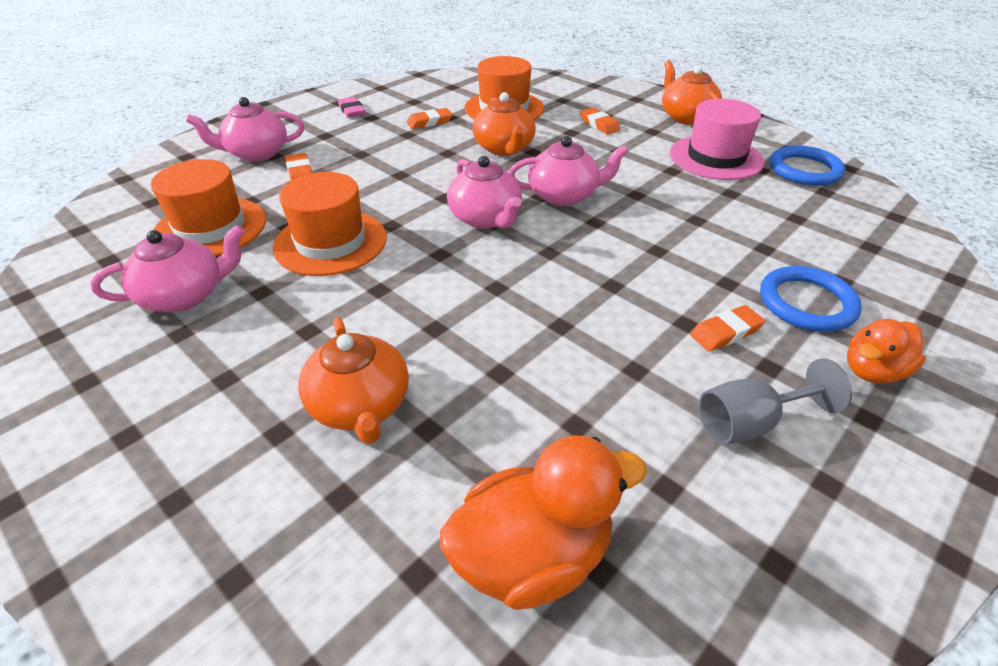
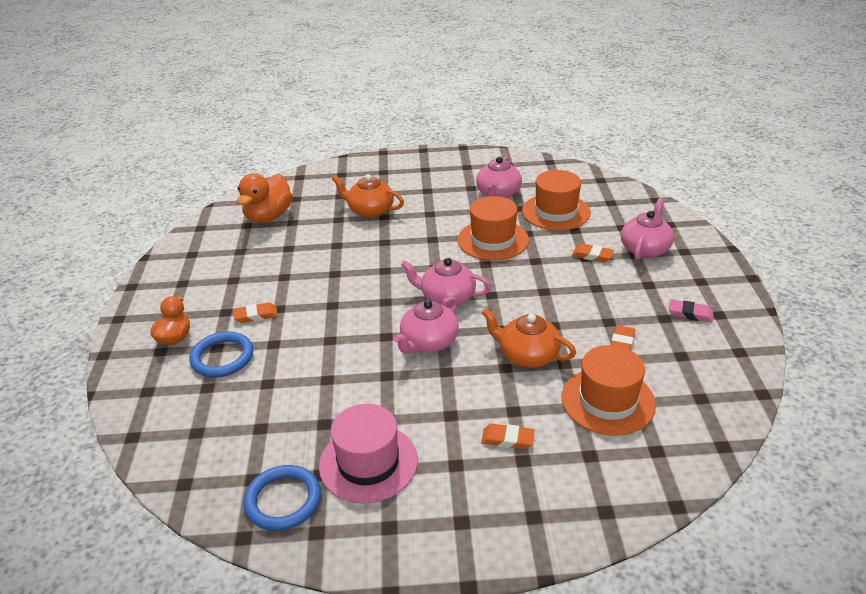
camera: 135 degrees right, 5 degrees down
(686, 117) = (451, 516): orange teapot -> none
(726, 332) = (256, 315): orange eraser -> orange eraser turned 60 degrees clockwise
(749, 423) = (222, 285): grey goblet -> none

